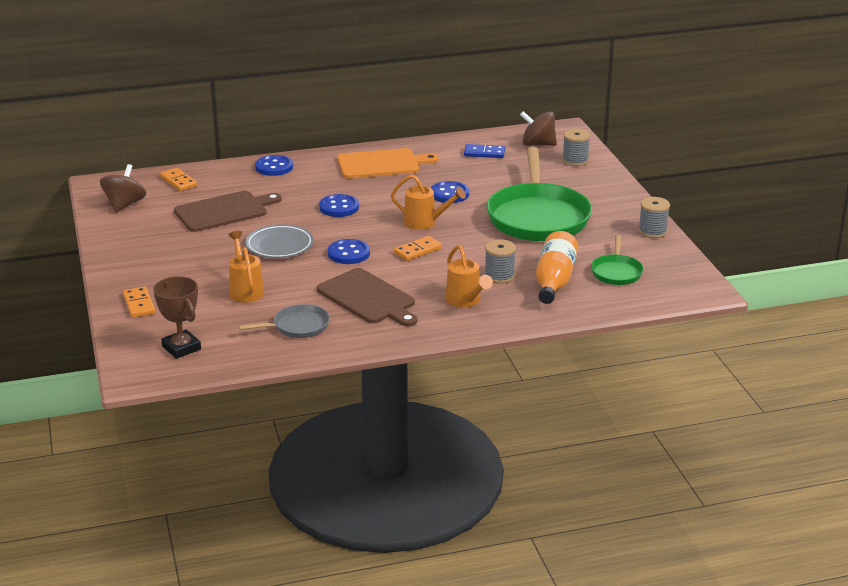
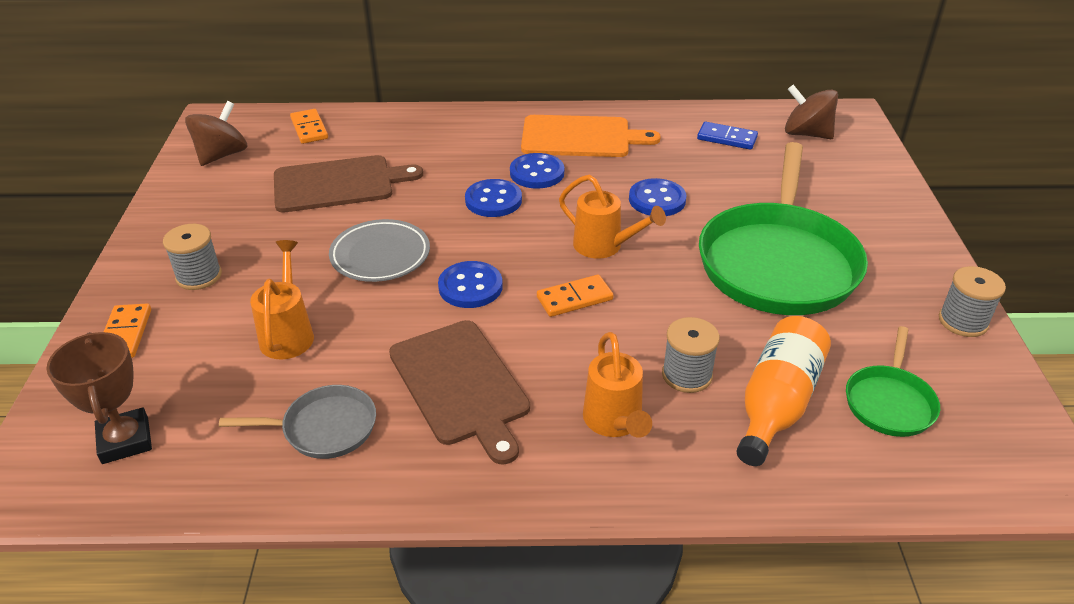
camera: 15 degrees right, 10 degrees up
(274, 167) = (439, 123): blue button -> blue button (537, 173)
(575, 160) = (856, 168): grey spool -> grey spool (199, 276)

